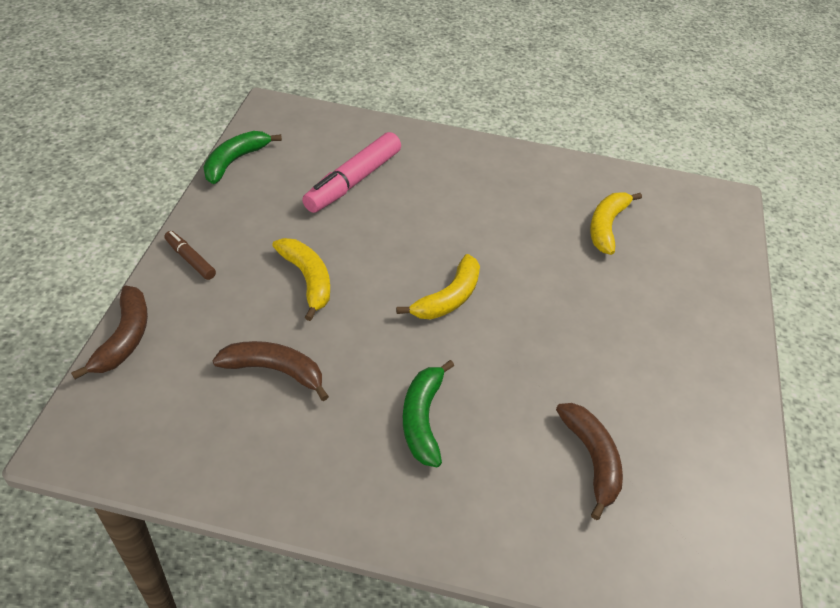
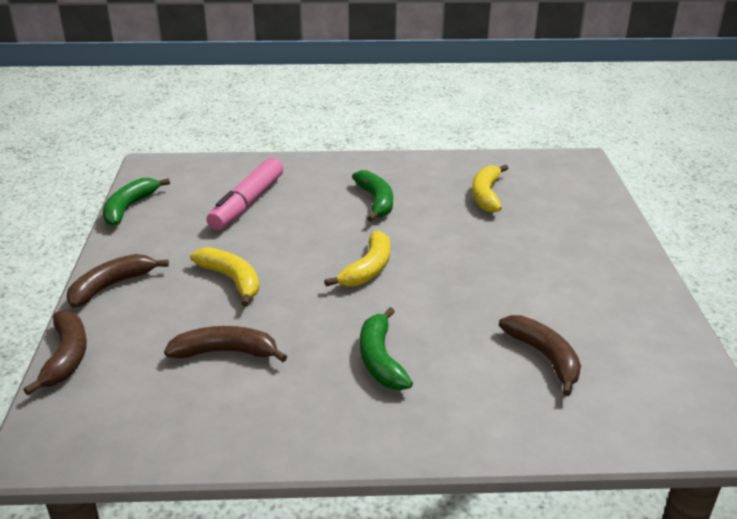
camera: 10 degrees left, 15 degrees down
(190, 259) = (112, 286): brown marker -> brown banana
(485, 209) = (376, 202): none -> green banana

